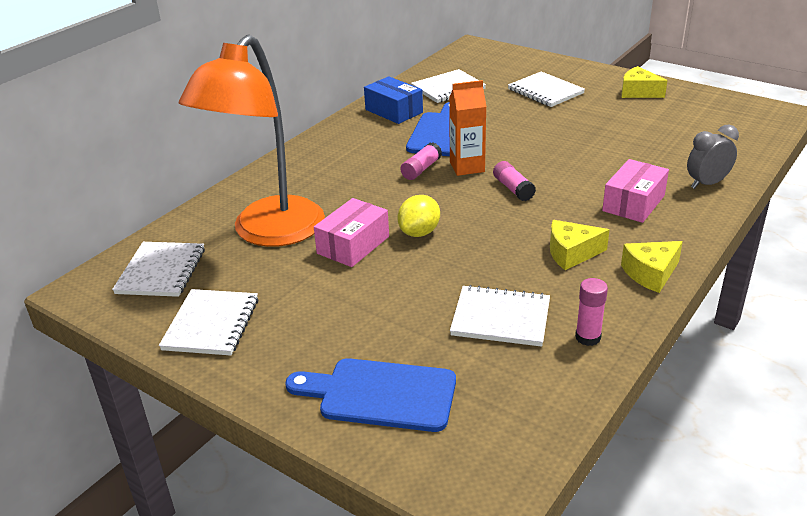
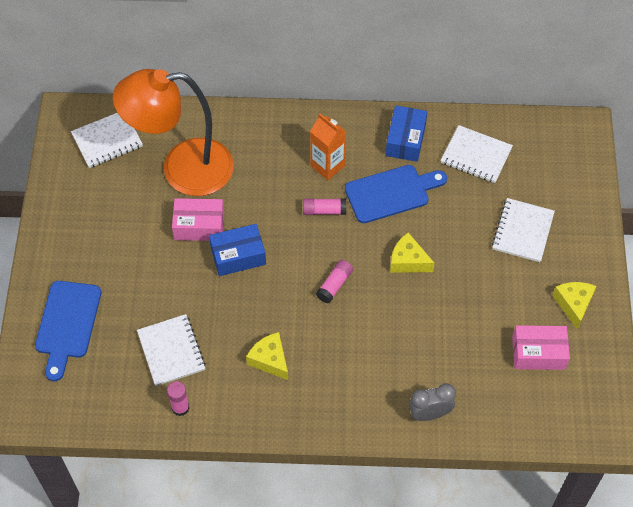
camera: 55 degrees right, 25 degrees up
(211, 324) = (75, 203): white notebook -> none
(380, 394) = (67, 324): blue cutting board -> blue cutting board turned 150 degrees counterclockwise
(419, 232) = (238, 256): yellow lemon -> blue box
(467, 167) = (347, 239): orange carton -> orange carton (327, 166)
(633, 203) = (365, 373): pink box -> pink box (538, 353)
(650, 273) = (274, 418): yellow cheese -> yellow cheese (408, 261)
(707, 184) = (429, 414): grey clock -> grey clock turned 45 degrees counterclockwise

